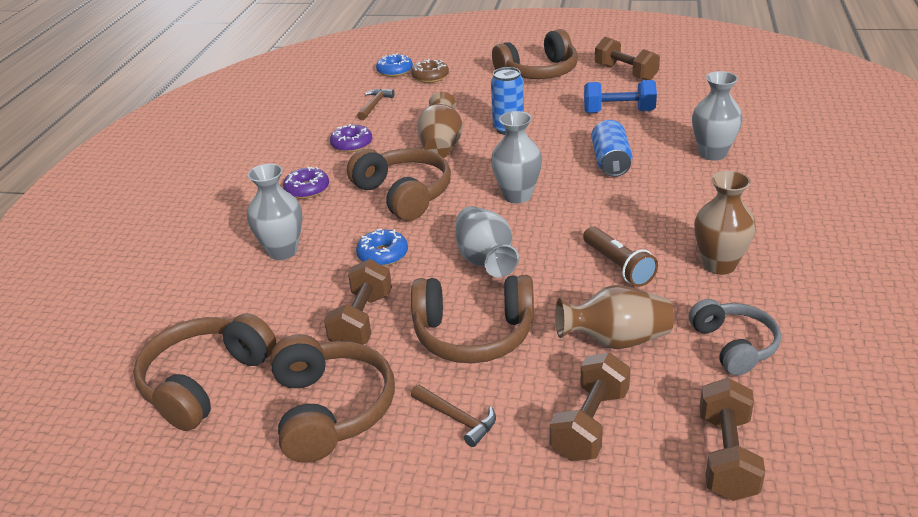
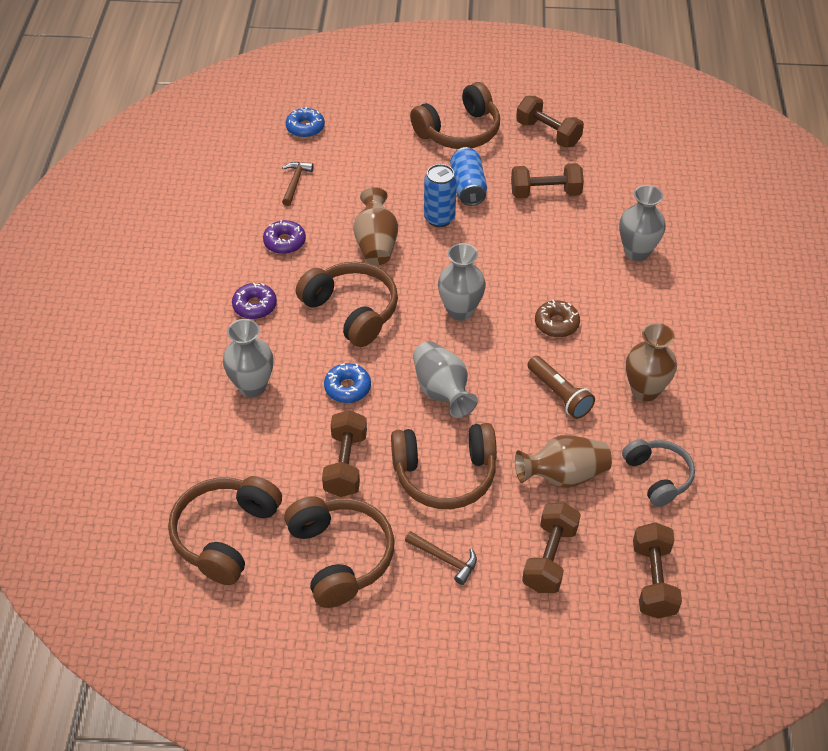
camera: 10 degrees left, 15 degrees up
(430, 77) = (346, 138): brown donut -> brown donut (556, 324)
(610, 162) = (543, 264): blue can -> blue can (468, 187)
(618, 112) = (545, 193): blue dumbbell -> brown dumbbell

